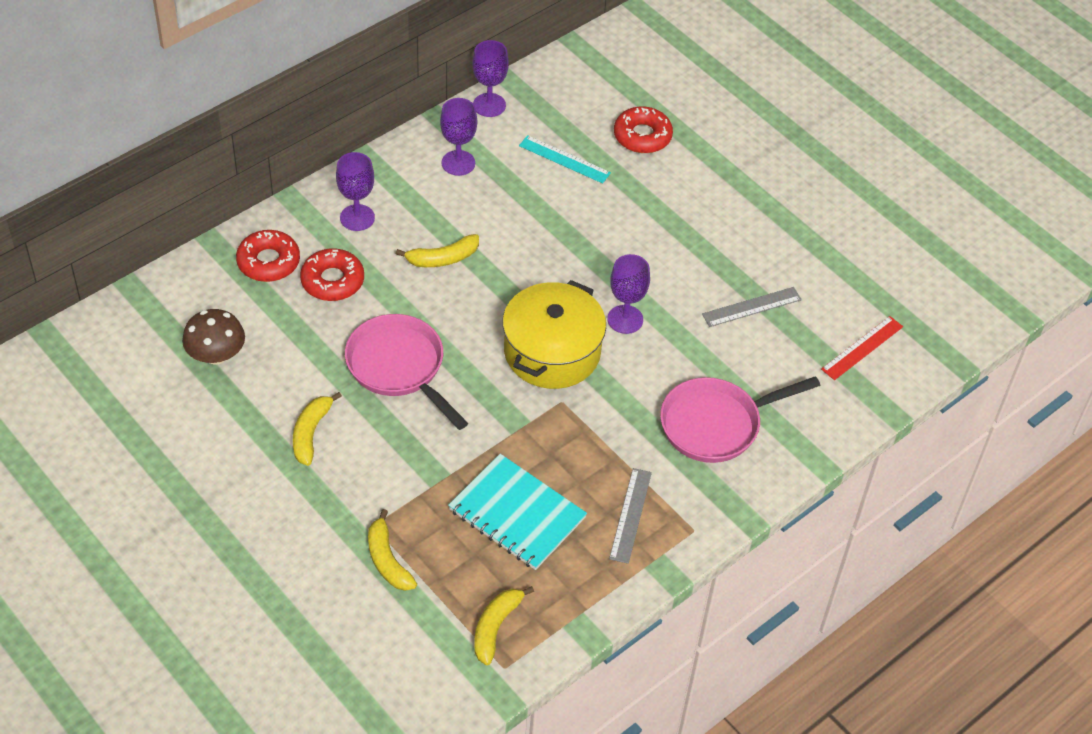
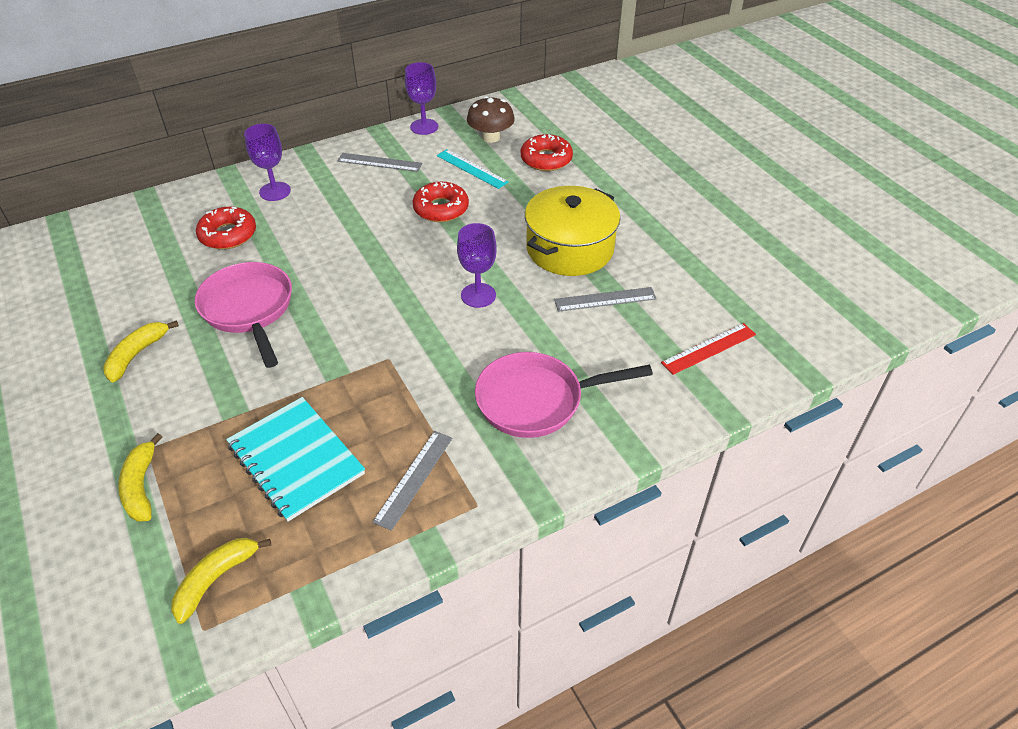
camera: 15 degrees right, 5 degrees down
(216, 355) = (94, 279): brown mushroom -> brown mushroom (491, 137)
(268, 262) = (182, 215): red donut -> red donut (441, 208)
(443, 258) = (332, 229): yellow banana -> none
(458, 163) = (379, 162): purple goblet -> grey ruler
(552, 352) = (397, 314): yellow pot -> yellow pot (570, 248)

